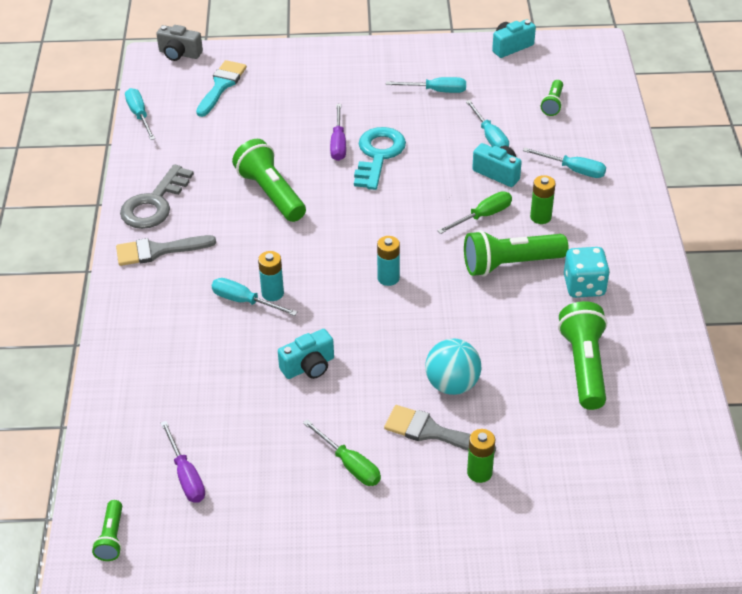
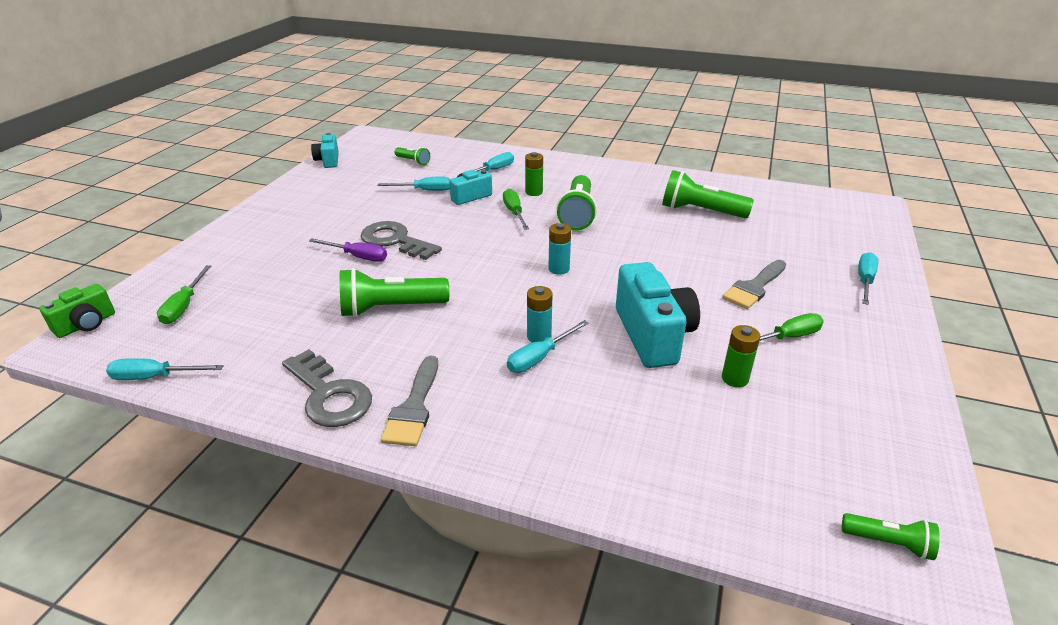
camera: 70 degrees left, 10 degrees down
(179, 54) = (86, 324): grey camera -> green camera
(186, 476) = (790, 453): purple screwdriver -> none
(221, 86) = (184, 306): turquoise brush -> green screwdriver
(309, 366) = (653, 335): turquoise camera -> turquoise camera, size x1.79
(378, 155) = (395, 241): turquoise key -> grey key
(436, 91) = (342, 199): turquoise screwdriver -> turquoise screwdriver (864, 281)
(452, 384) = (702, 266): turquoise ball -> none
(479, 472) = (803, 275): green battery -> green battery (735, 378)
(584, 286) = (618, 193): turquoise dice -> none

